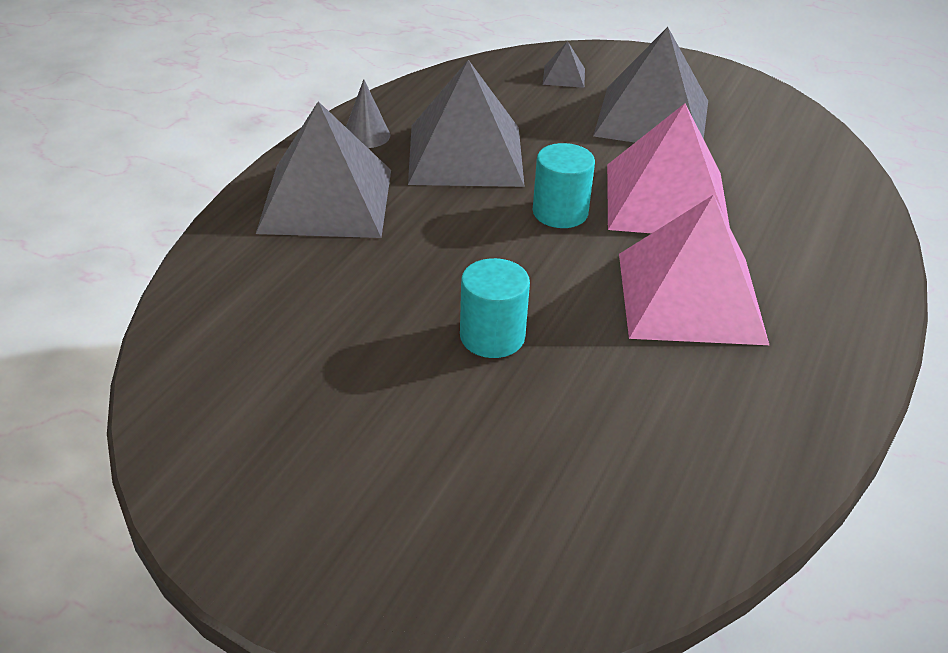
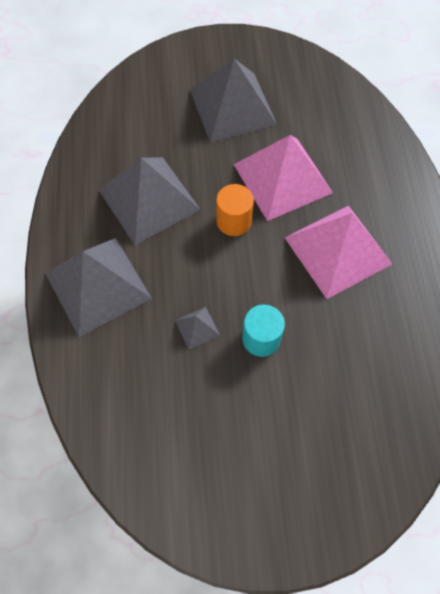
camera: 30 degrees left, 25 degrees up
(366, 135) = (78, 214): grey cone -> none
(560, 212) = (234, 221): turquoise cylinder -> orange cylinder
(564, 76) = (157, 92): grey pyramid -> grey pyramid (197, 327)

